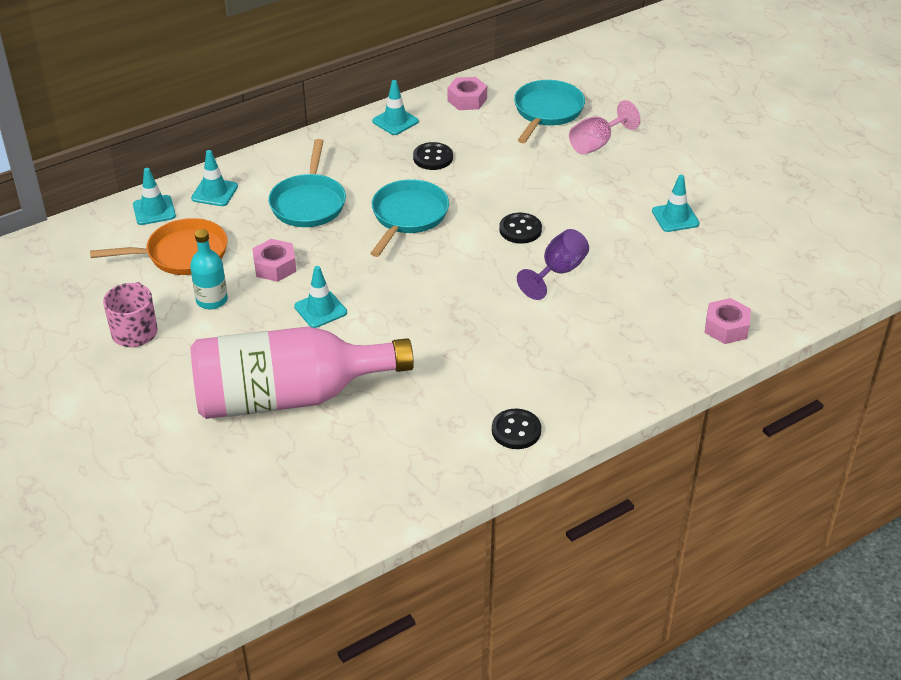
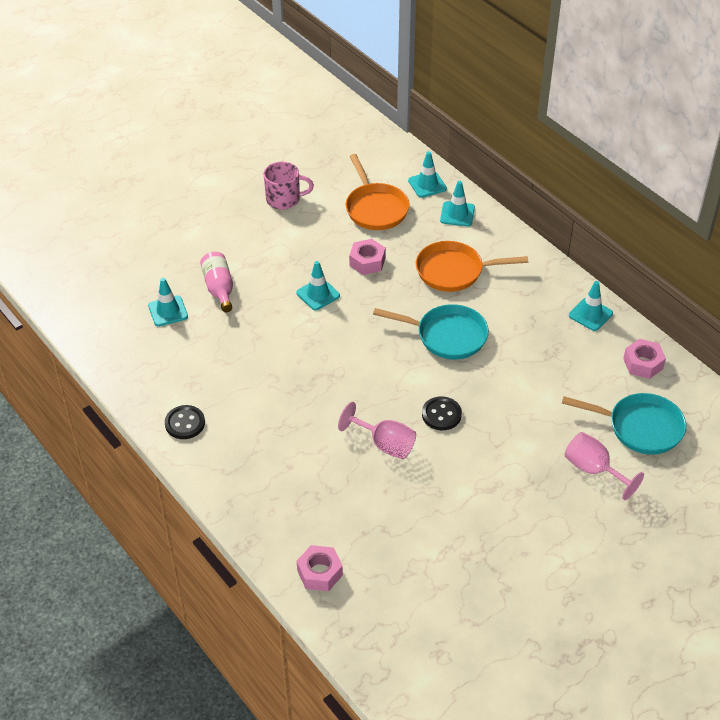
camera: 85 degrees right, 5 degrees up
(212, 300) = (323, 233): turquoise bottle -> none
(288, 396) = (219, 288): pink bottle -> pink bottle, size x0.44
(308, 203) = (454, 271): turquoise pan -> orange pan
(433, 158) = (539, 345): black button -> none
(558, 272) = (384, 444): purple goblet -> pink goblet
(675, 217) = (482, 535): turquoise traffic cone -> turquoise traffic cone (168, 311)

